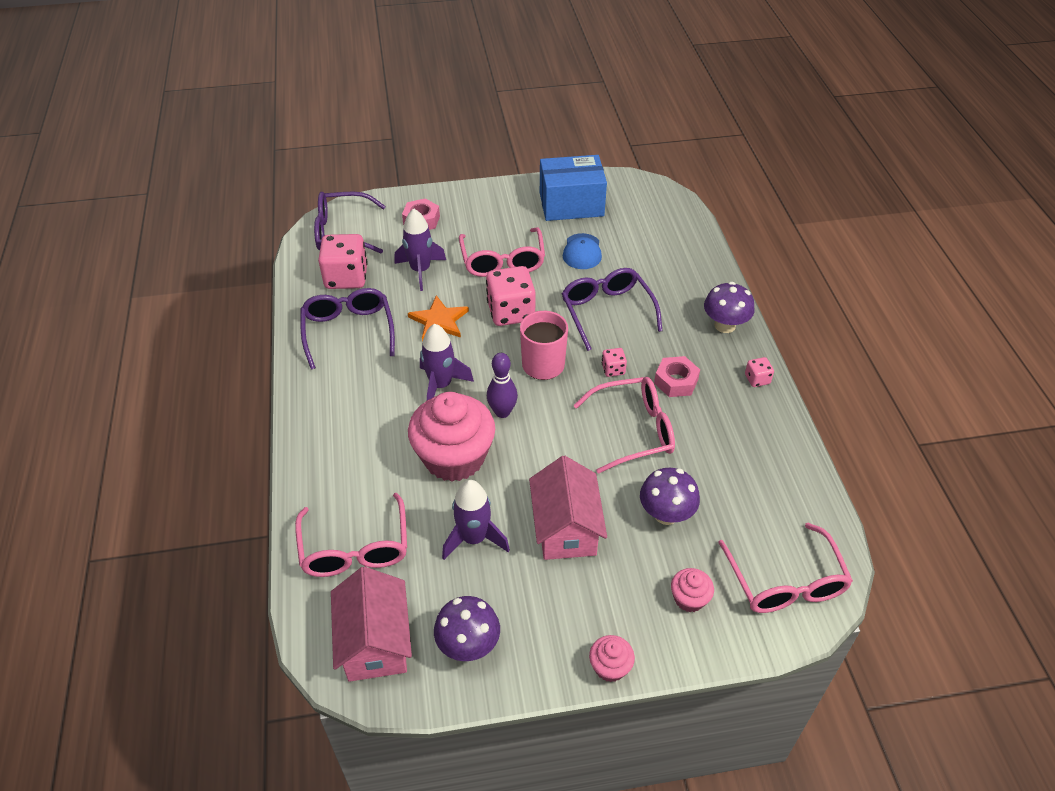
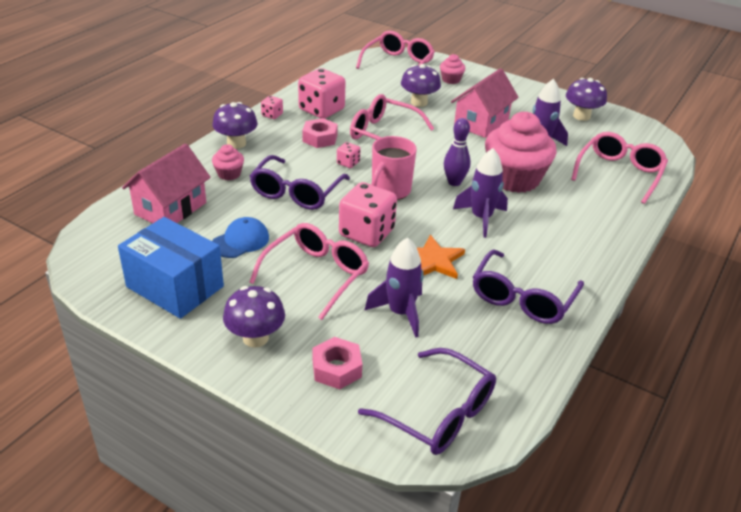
camera: 140 degrees left, 10 degrees down
(346, 277) = (481, 352): pink dice -> pink dice (321, 110)
(375, 642) = (633, 138): pink house -> pink house (171, 208)
(485, 208) = (255, 338): none -> purple mushroom
(610, 667) = (517, 83): pink cupcake -> pink cupcake (229, 174)

